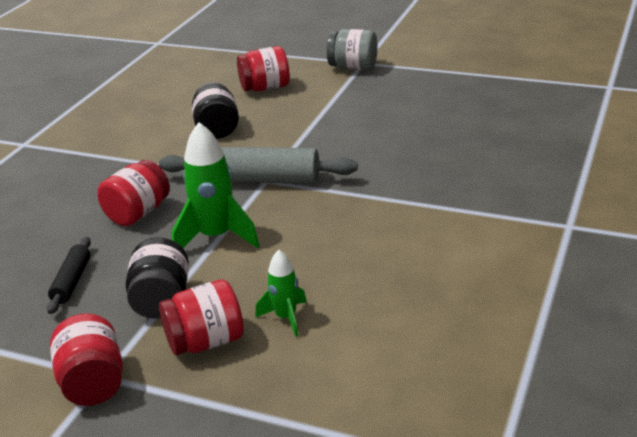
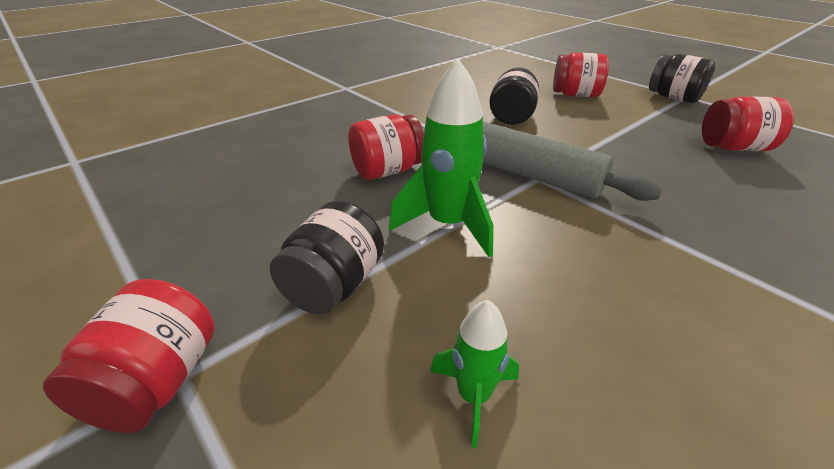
camera: 25 degrees right, 5 degrees up
(72, 281) = (270, 220): black rolling pin -> none
(206, 342) = (338, 383): red jar -> red jar (733, 148)
(353, 67) = (673, 98): grey jar -> black jar

